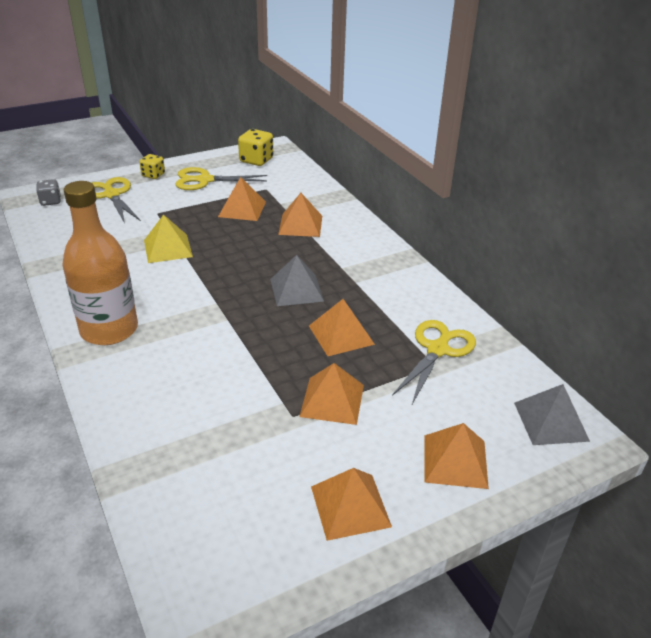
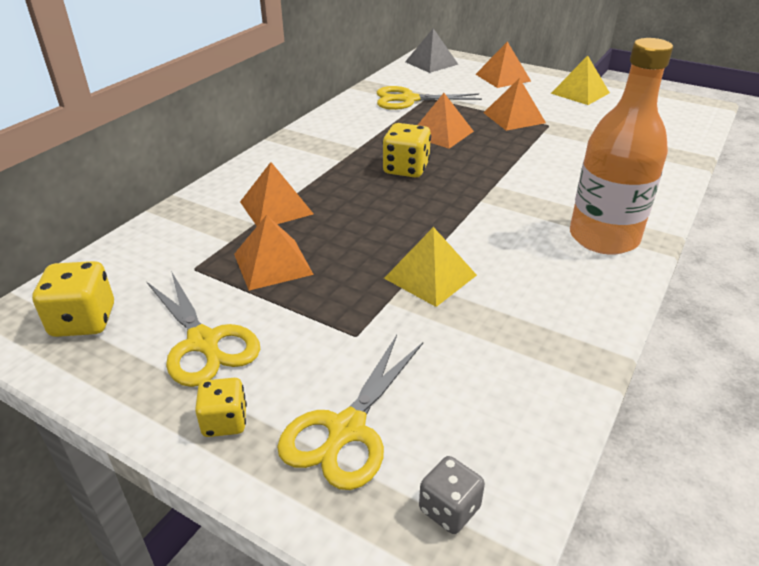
camera: 120 degrees left, 0 degrees up
(296, 289) = (406, 169): grey pyramid -> yellow dice
(350, 506) = (580, 93): orange pyramid -> yellow pyramid

